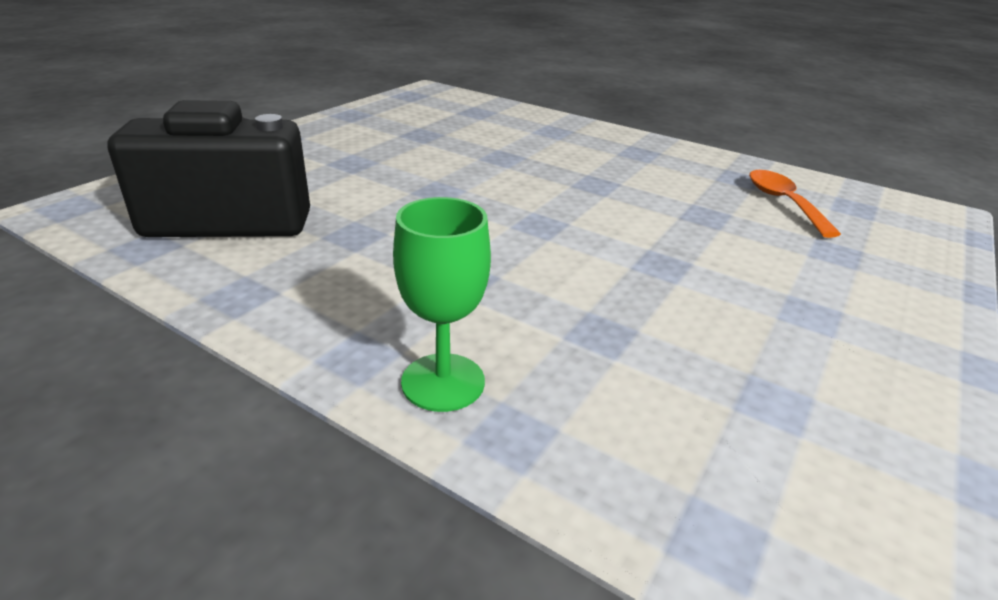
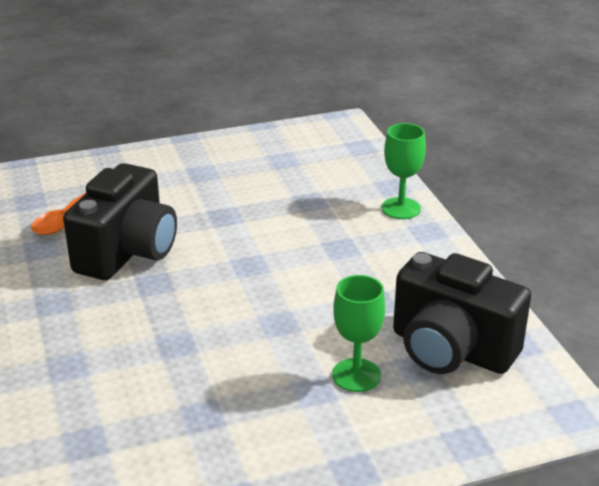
camera: 140 degrees left, 0 degrees up
(322, 177) = (356, 375): none -> green goblet
(669, 196) = (127, 252): none -> black camera

